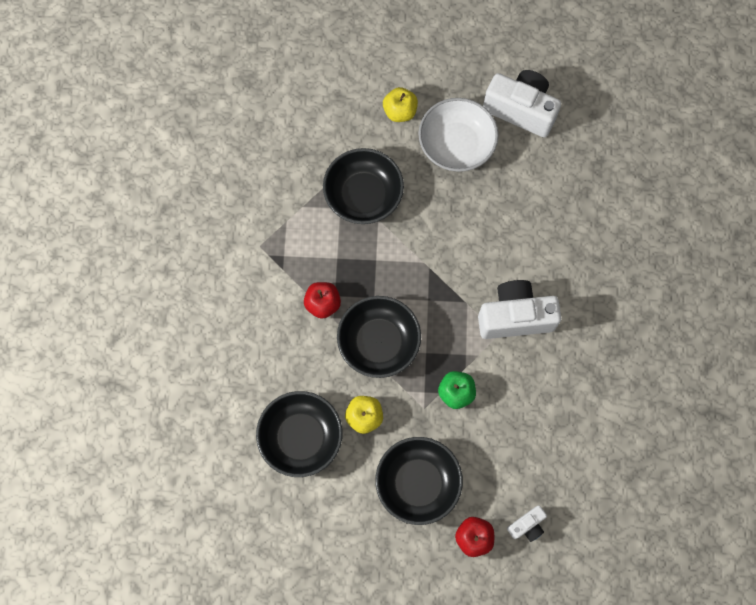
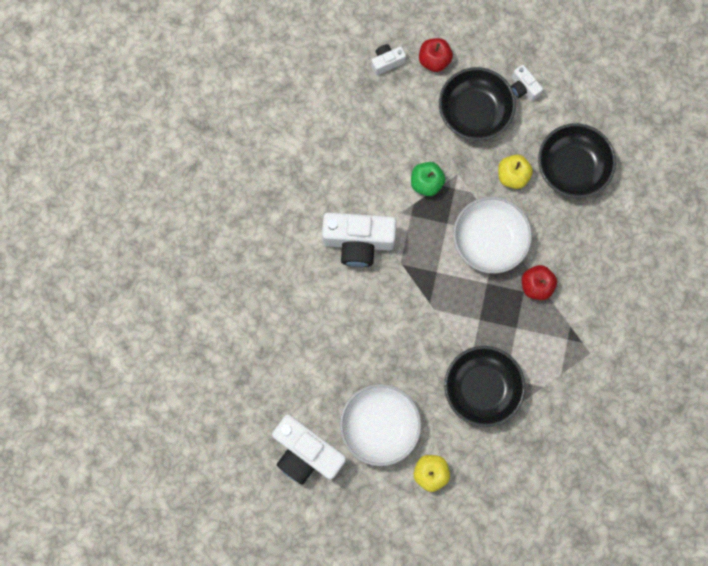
camera: 170 degrees left, 5 degrees up
(367, 521) = (523, 88): none -> white camera
(379, 342) = (489, 240): black bowl -> white bowl

